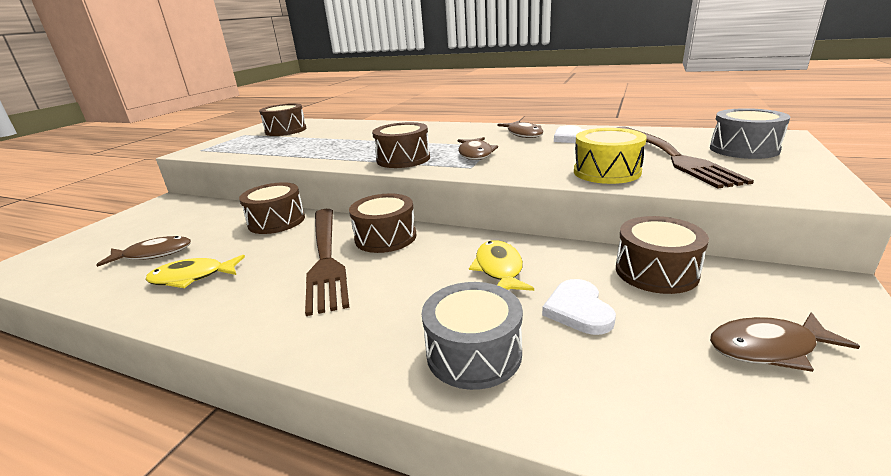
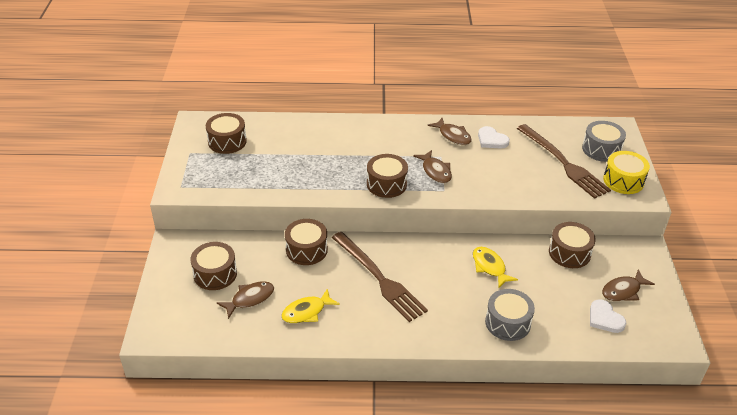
camera: 25 degrees left, 15 degrees up
(385, 237) = (403, 252): brown drum -> brown drum (215, 274)
(578, 310) = (542, 287): white heart -> white heart (605, 318)
(606, 172) = (532, 187): yellow drum -> yellow drum (623, 181)

